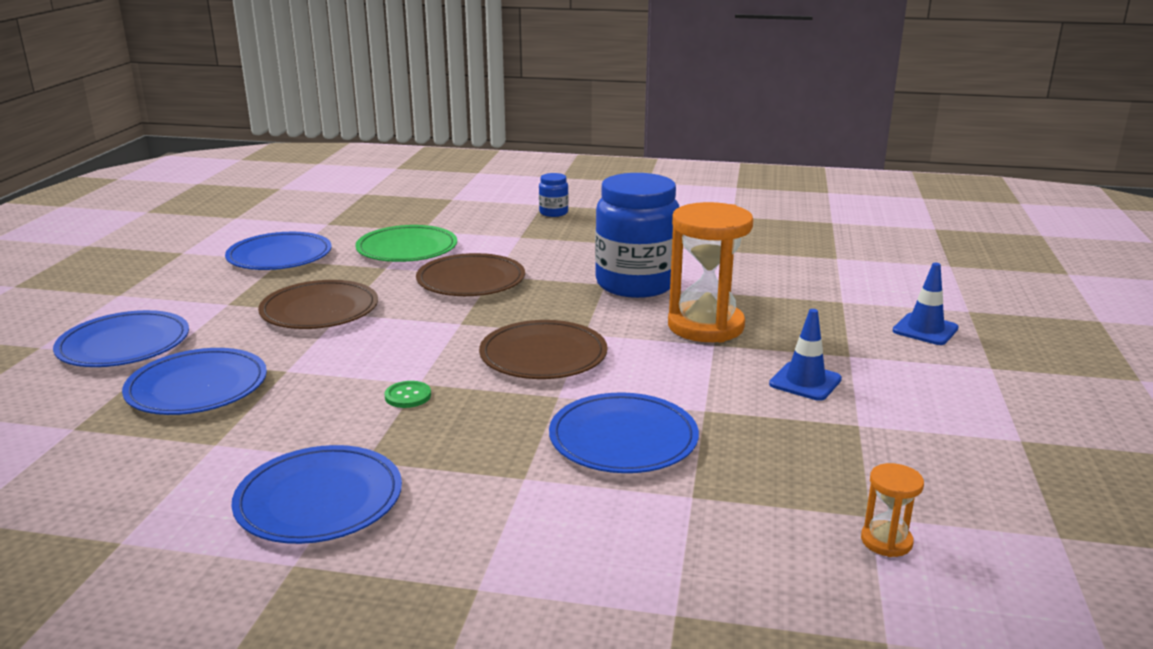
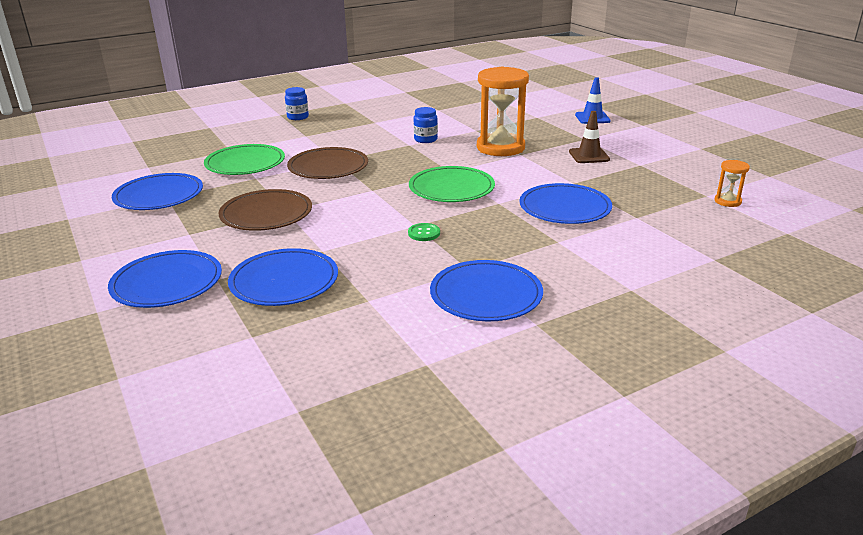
camera: 40 degrees left, 5 degrees up
(543, 355) = (451, 188): brown plate -> green plate
(635, 284) = (425, 139): blue jar -> blue jar, size x0.43
(805, 382) = (589, 156): blue traffic cone -> brown traffic cone

